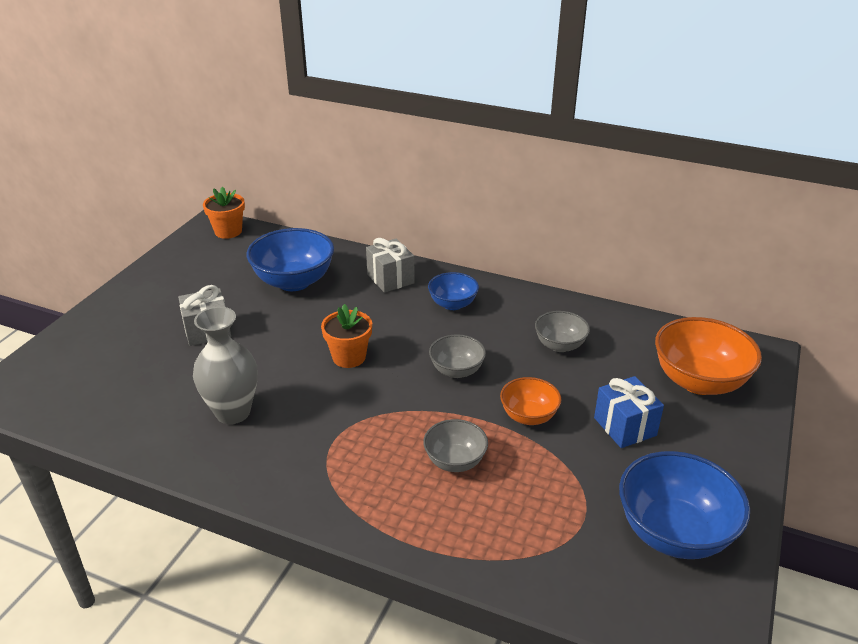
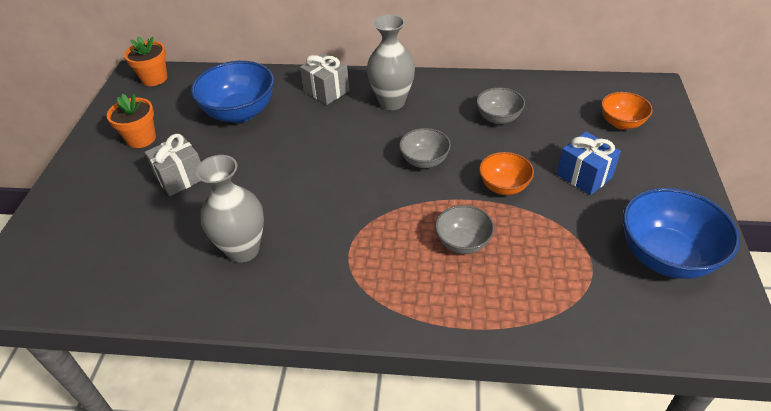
camera: 15 degrees left, 10 degrees up
(349, 357) = (325, 171): orange flower pot -> orange flower pot (141, 138)
(453, 304) = (392, 102): blue bowl -> grey vase
(699, 381) = (621, 123): orange bowl -> orange bowl, size x0.57

